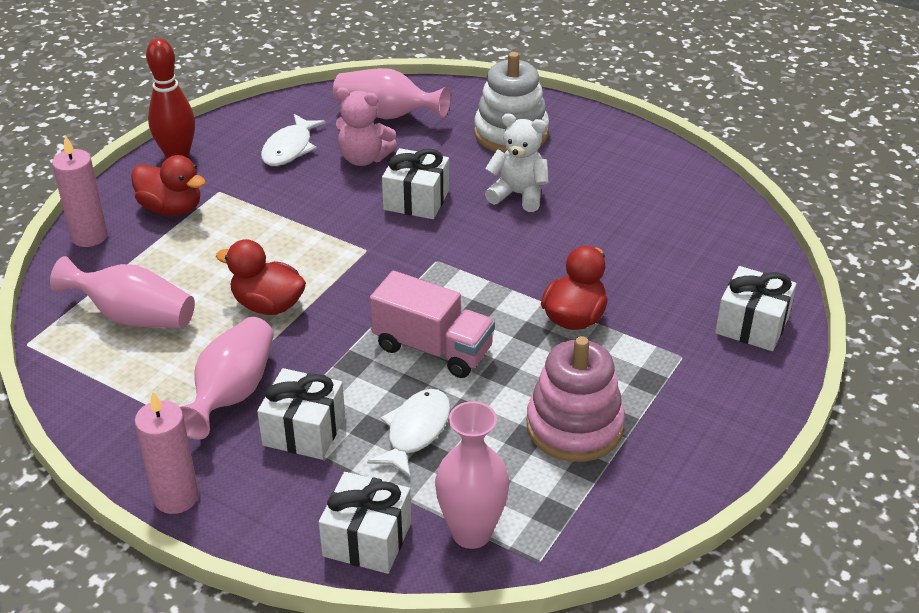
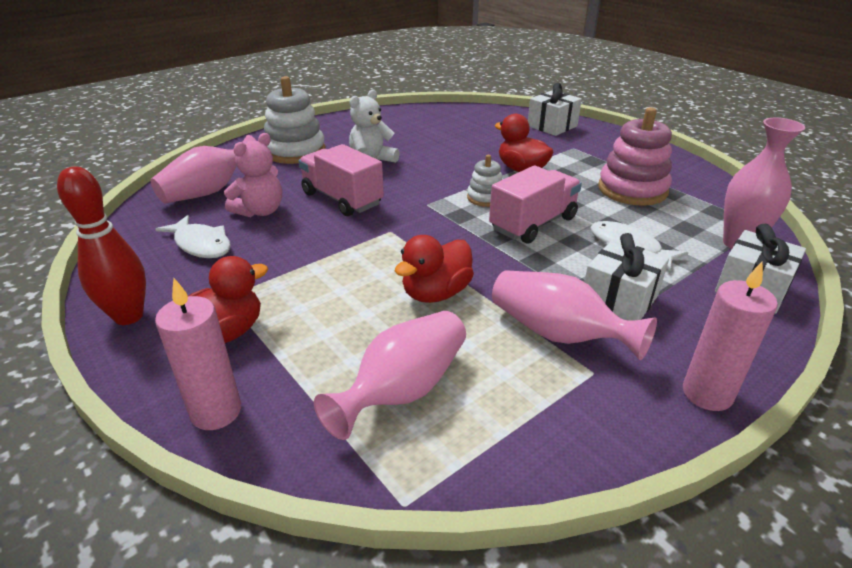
camera: 70 degrees left, 5 degrees down
(416, 200) = (342, 199): white gift -> pink truck
(477, 301) = (485, 198): none -> white stacking toy

